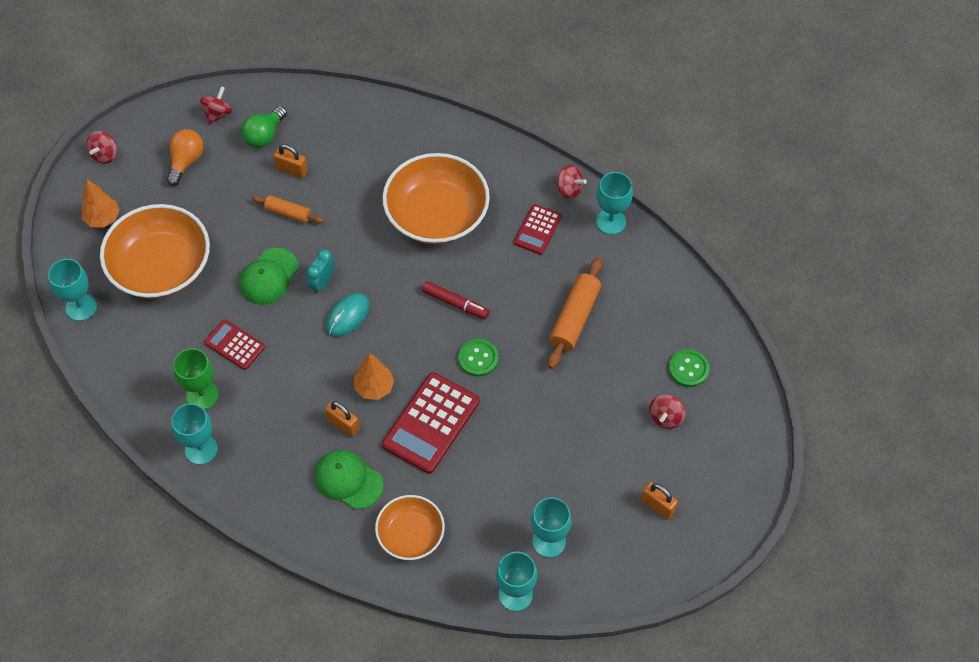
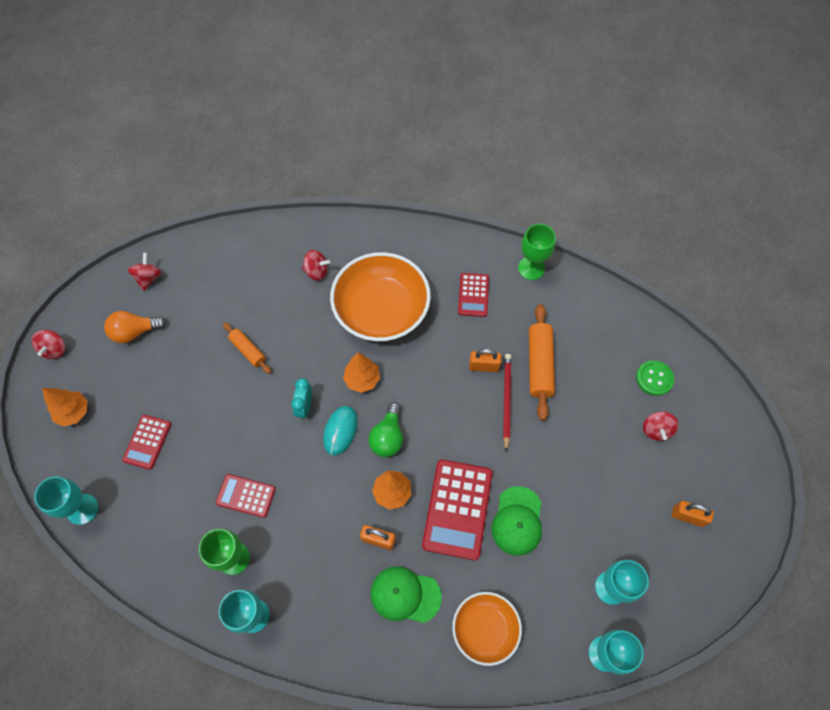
camera: 20 degrees left, 5 degrees up
(161, 267) = (147, 442): orange bowl -> red calculator
(186, 161) = (135, 332): orange light bulb -> orange light bulb turned 105 degrees counterclockwise
(264, 135) = (199, 285): green light bulb -> green light bulb (388, 437)
(269, 277) = (253, 417): green cap -> green cap (517, 521)
(288, 213) = (248, 350): orange rolling pin -> orange rolling pin turned 45 degrees clockwise
(292, 170) = (236, 309): orange padlock -> orange padlock (484, 366)
(389, 276) = (362, 379): none -> orange tree
(455, 303) = (431, 386): red marker -> none
(478, 358) = (473, 431): green button -> none
(525, 341) = (506, 400): none -> red pencil
(569, 189) = (484, 251): red spinning top -> red spinning top (316, 271)
(611, 222) = (531, 268): turquoise goblet -> green goblet

